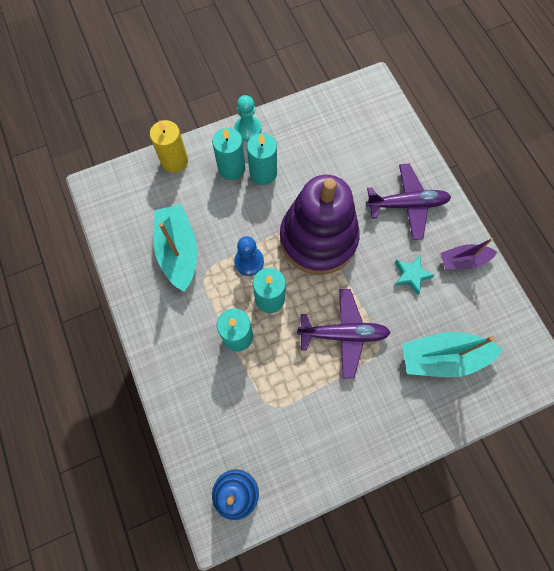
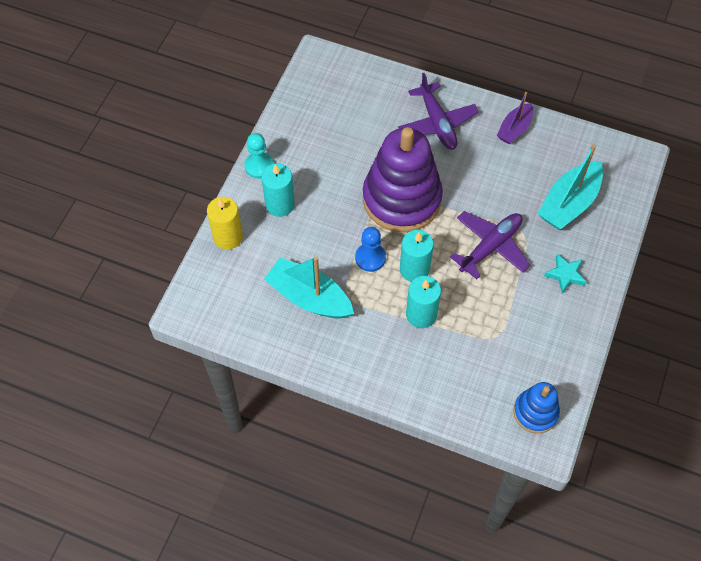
camera: 45 degrees left, 10 degrees down
(263, 173) = (308, 188): turquoise candle -> none
(407, 205) = (437, 123): purple plane -> purple plane turned 120 degrees clockwise
(411, 275) = (492, 168): turquoise star -> turquoise star (565, 275)

